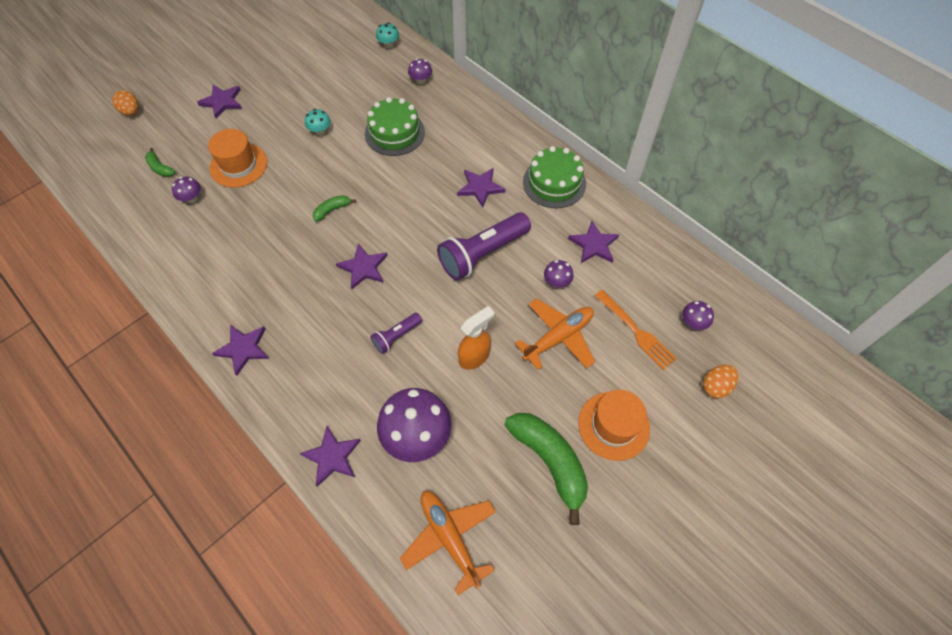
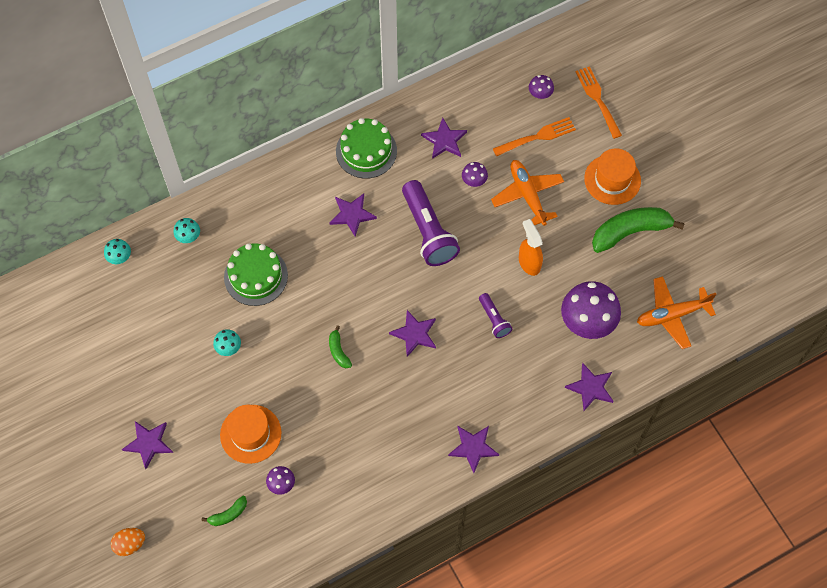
camera: 75 degrees left, 5 degrees up
(421, 80) = (188, 236): purple mushroom -> turquoise mushroom
(715, 386) = (598, 99): orange egg -> orange fork

